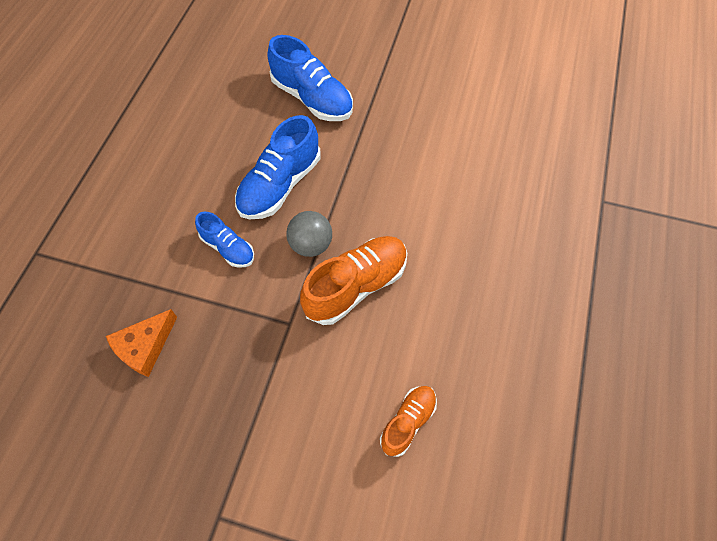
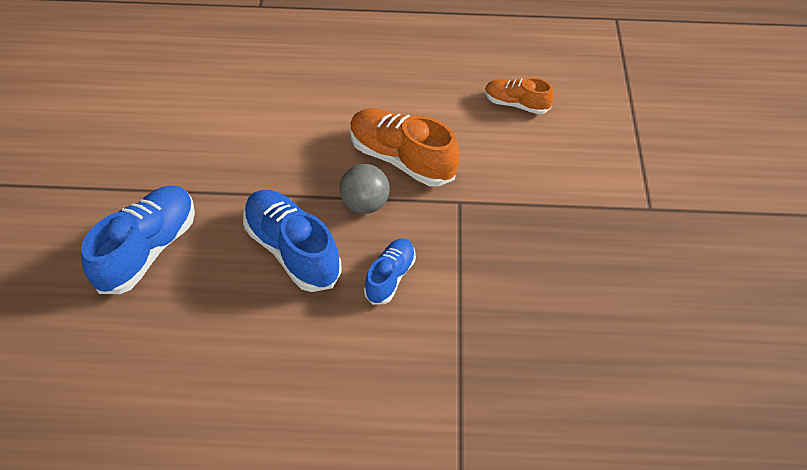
camera: 105 degrees left, 10 degrees down
(145, 347) = (531, 317): orange cheese -> none
(280, 185) = (292, 250): blue shoe -> blue shoe turned 150 degrees counterclockwise

